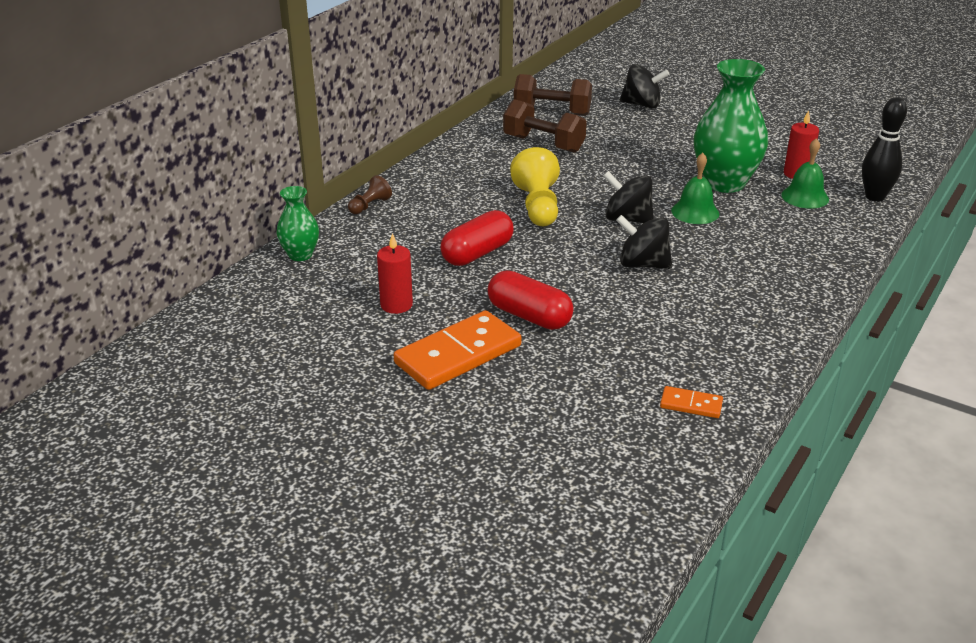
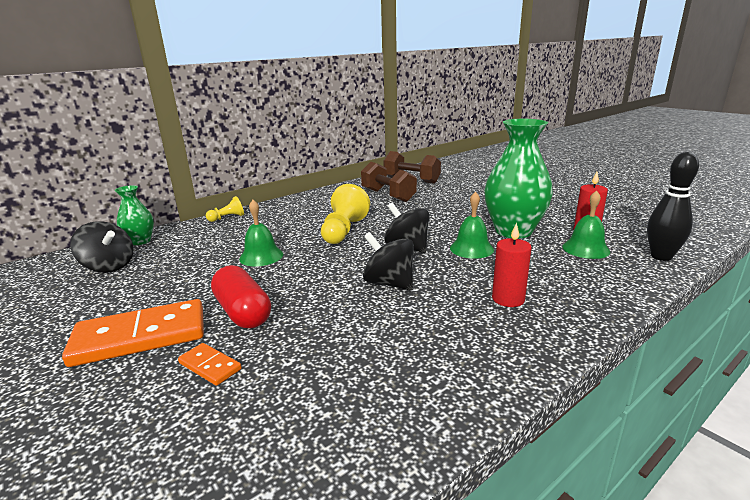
camera: 20 degrees right, 10 degrees down
(370, 205) = (227, 218): brown pawn -> yellow pawn
(396, 305) = (152, 285): red candle -> red candle (508, 299)
(477, 253) = (261, 256): red capsule -> green bell
(642, 105) = (481, 181): black spinning top -> black spinning top (109, 266)
(691, 404) = (304, 455): orange domino -> orange domino (210, 366)

